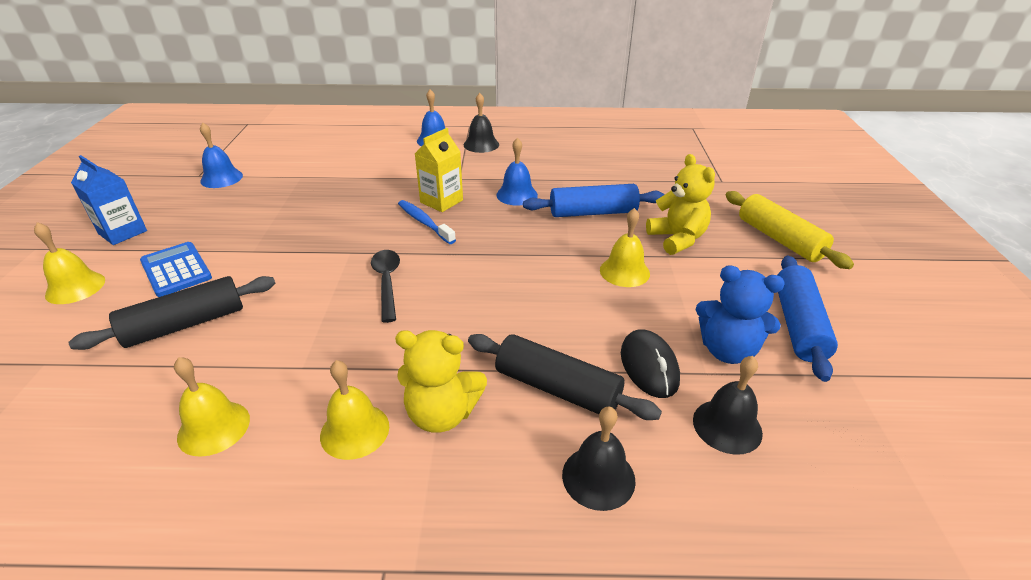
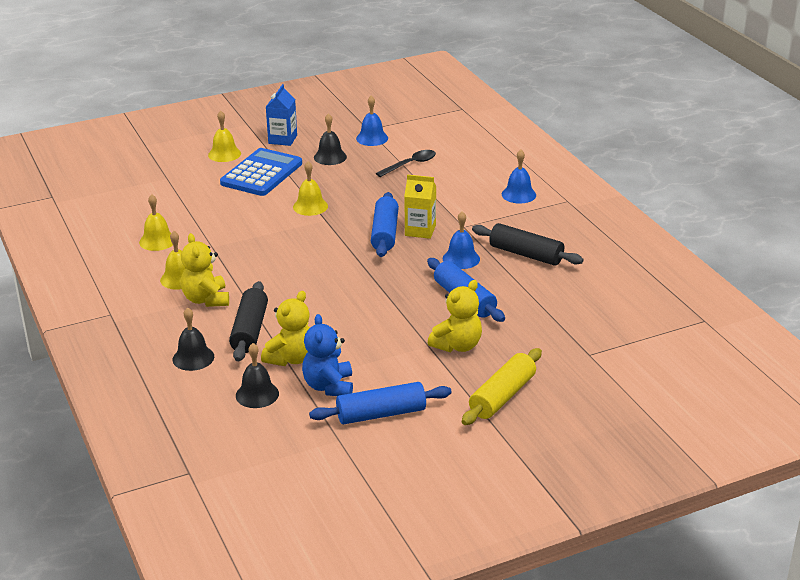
camera: 65 degrees right, 5 degrees down
(176, 270) = (261, 173): blue calculator -> blue calculator, size x1.55
(185, 324) = (219, 199): black rolling pin -> black rolling pin (526, 254)
(387, 282) = (304, 244): black spoon -> black spoon (410, 164)
(424, 222) = (385, 233): blue toothbrush -> blue rolling pin
(481, 144) = (534, 218): black bell -> black bell (330, 157)
(624, 271) = (390, 330): yellow bell -> yellow bell (310, 206)
(649, 366) = (291, 358): black mouse -> yellow teddy bear

